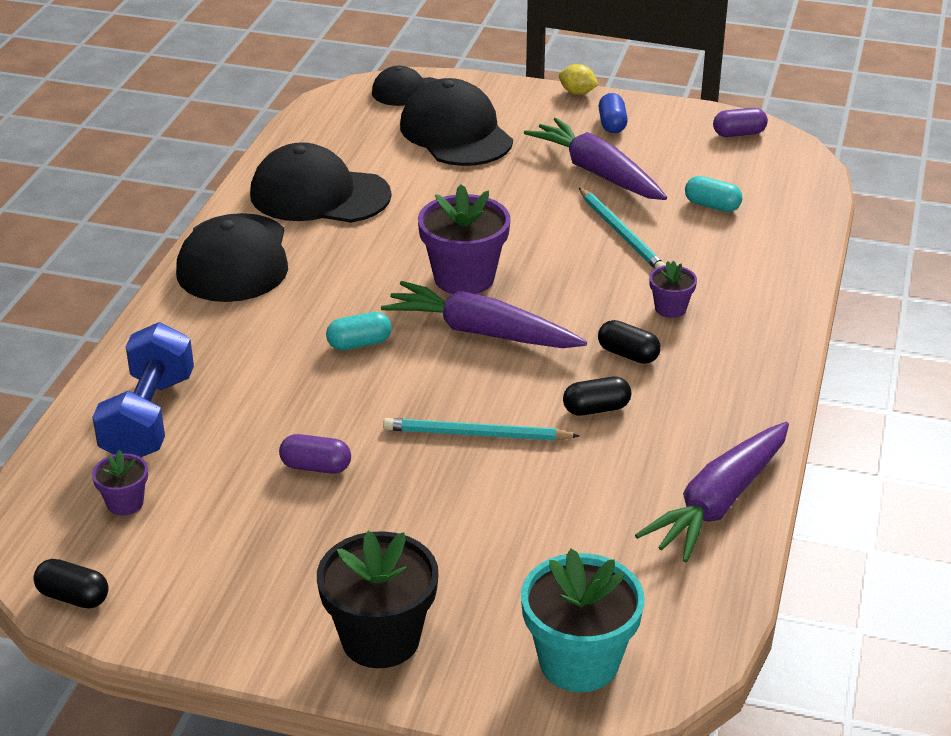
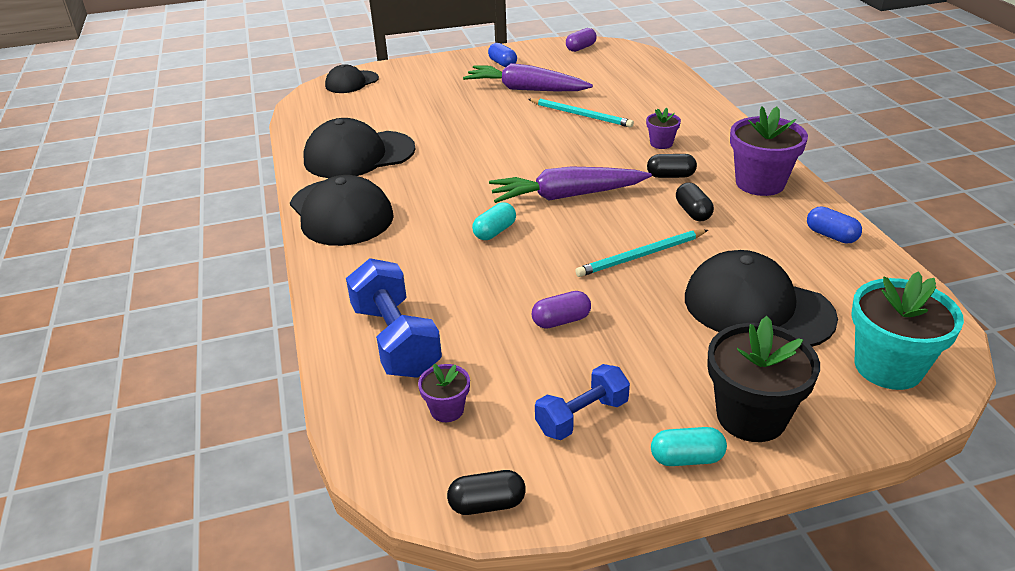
camera: 30 degrees left, 0 degrees up
(230, 564) = (582, 416): none -> blue dumbbell
(456, 133) = (411, 95): black cap -> black cap (757, 307)
(464, 278) = (516, 170): purple flower pot -> purple flower pot (760, 183)
(577, 93) = (461, 54): yellow lemon -> none
(596, 409) = (693, 212): black capsule -> black capsule turned 60 degrees counterclockwise
(712, 206) = (613, 86): turquoise capsule -> turquoise capsule (686, 458)
(718, 503) = (831, 235): purple carrot -> blue capsule

